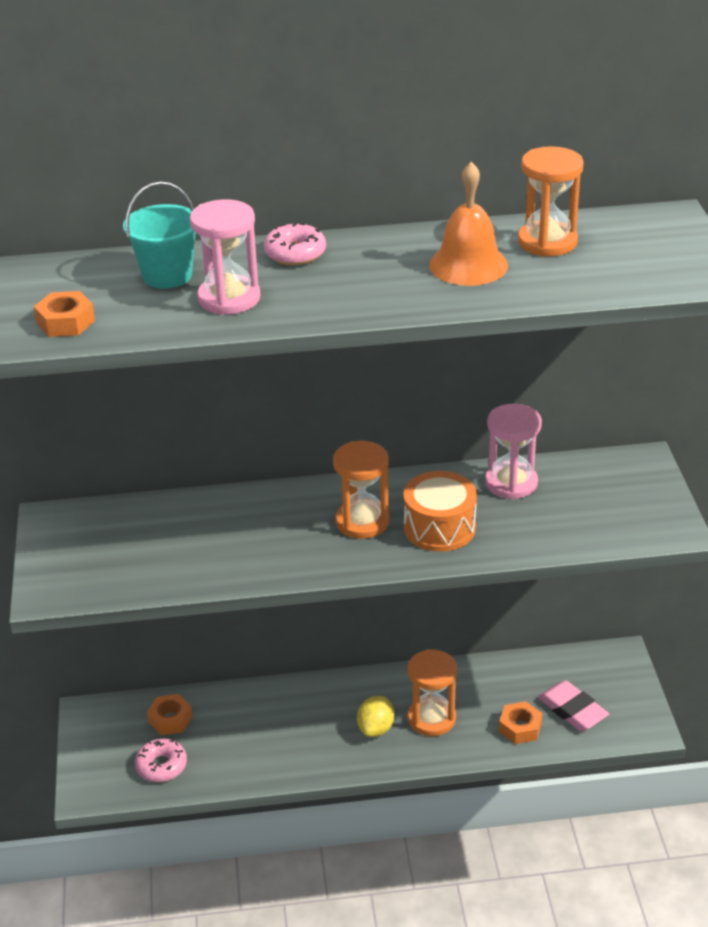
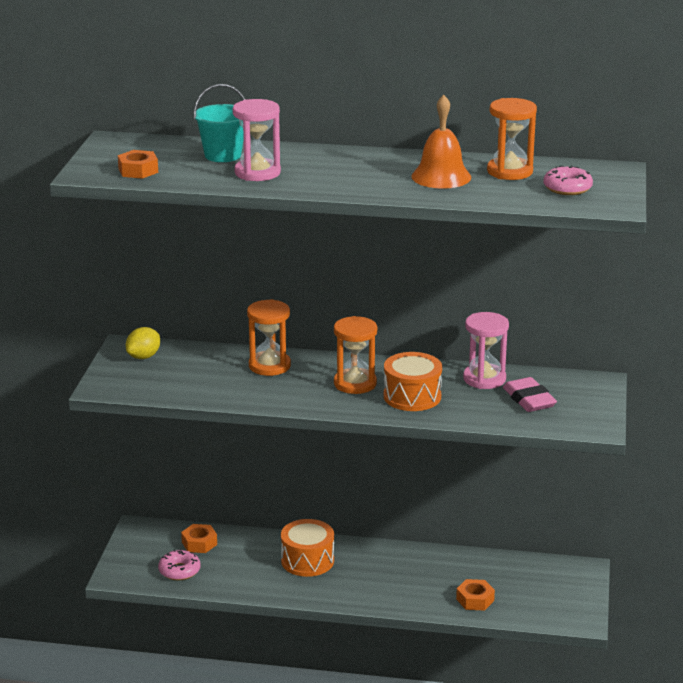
camera: 15 degrees right, 10 degrees down
(295, 253) = (320, 155): pink donut -> pink donut (567, 188)
(308, 715) = (307, 560): none -> orange drum
(376, 728) = (357, 579): yellow lemon -> yellow lemon (144, 357)
(431, 718) = (405, 580): orange hourglass -> orange hourglass (269, 366)
(572, 710) = (524, 596): pink eraser -> pink eraser (529, 399)

